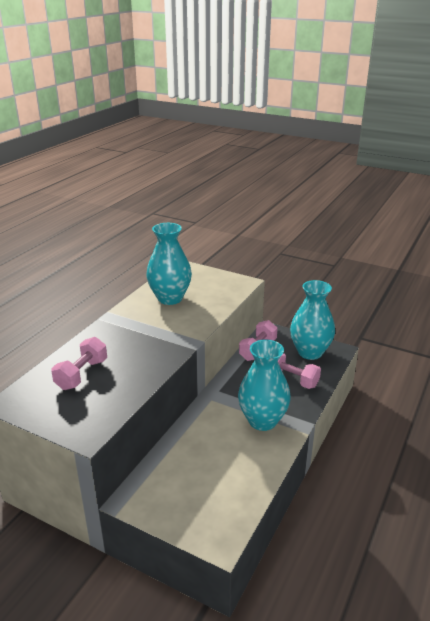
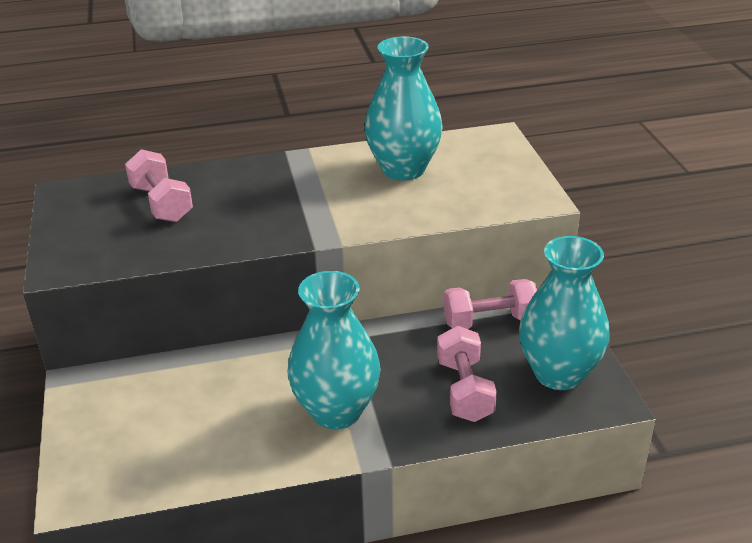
camera: 50 degrees right, 5 degrees up
(82, 374) = (161, 203): pink dumbbell -> pink dumbbell turned 75 degrees clockwise

